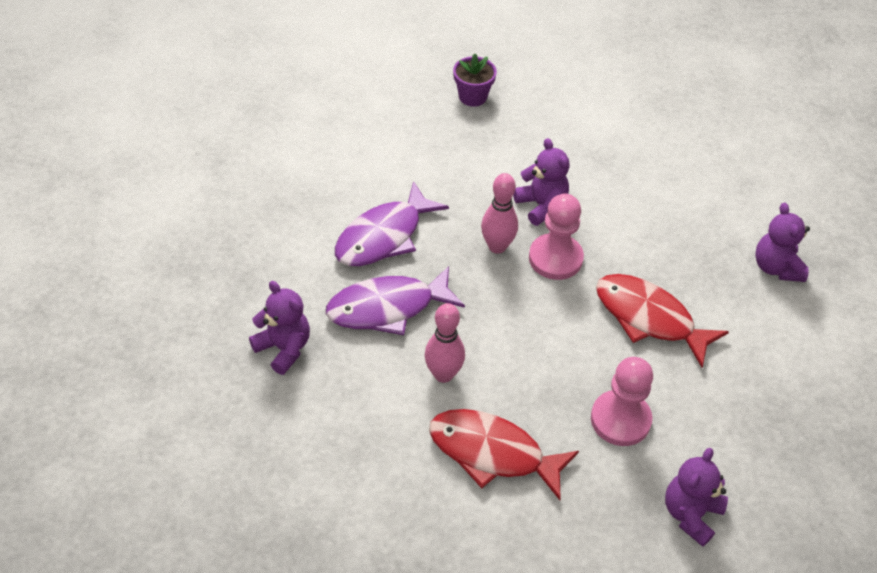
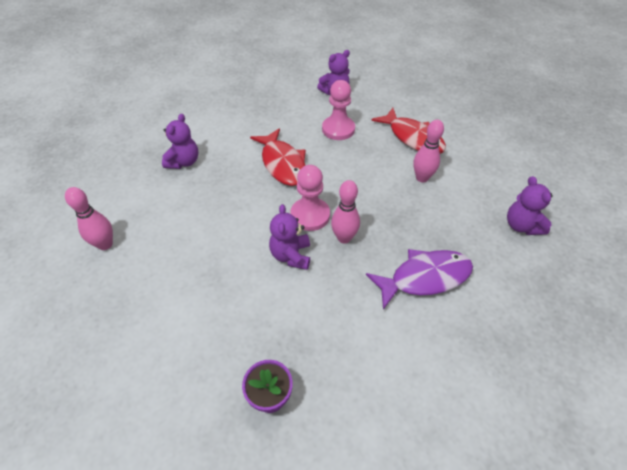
camera: 150 degrees left, 0 degrees up
(388, 308) = (441, 225): purple fish -> none
(739, 144) = (105, 244): none -> pink bowling pin

